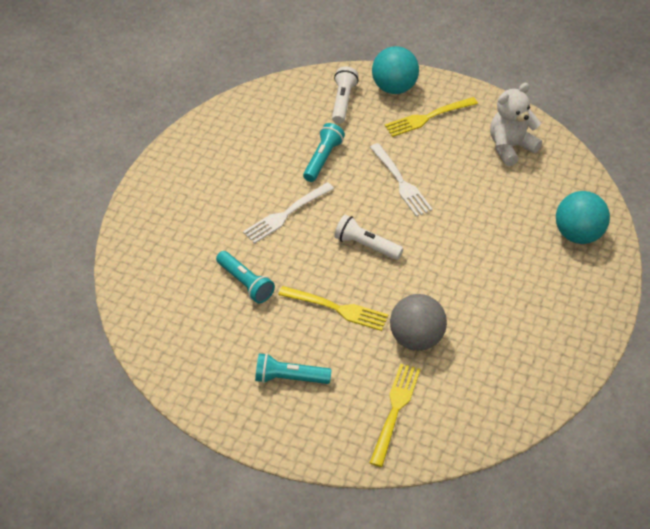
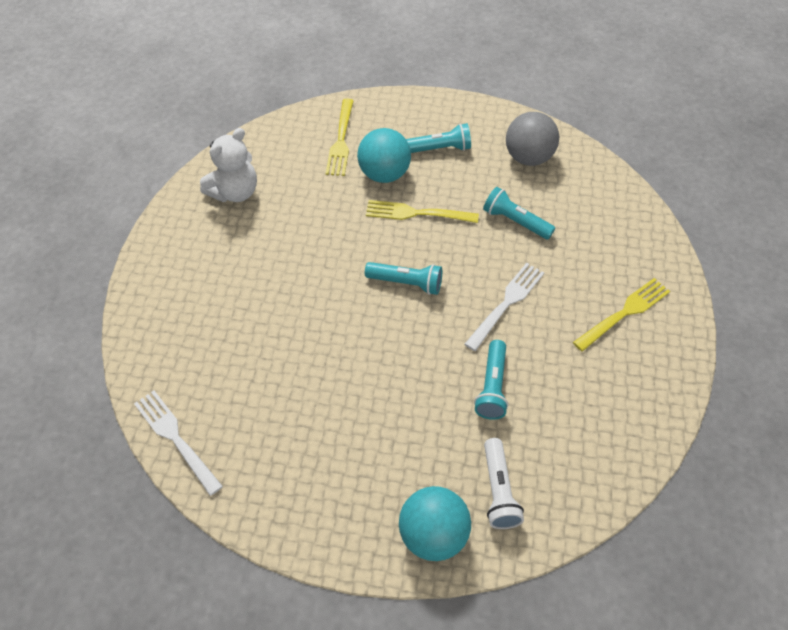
camera: 165 degrees right, 5 degrees up
(366, 245) = (406, 283): white flashlight -> turquoise flashlight
(401, 182) = (387, 371): white fork -> white fork (175, 438)
(417, 338) = (333, 200): grey ball -> grey ball (528, 157)
(427, 117) = (374, 484): yellow fork -> yellow fork (624, 312)
(510, 147) = (254, 455): white teddy bear -> white teddy bear (235, 192)
(578, 234) = (170, 340): turquoise ball -> turquoise ball (384, 174)

